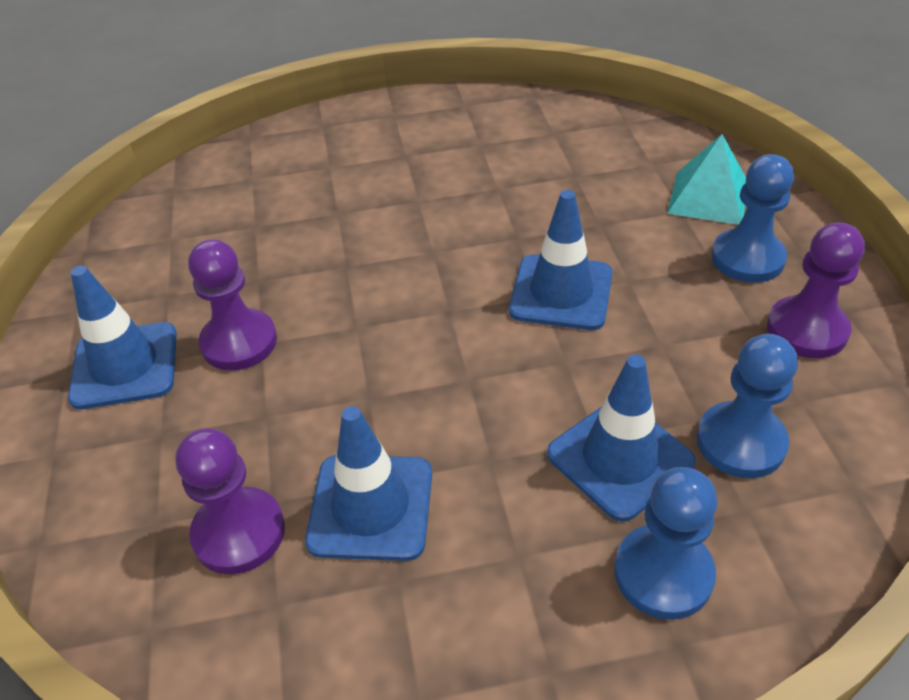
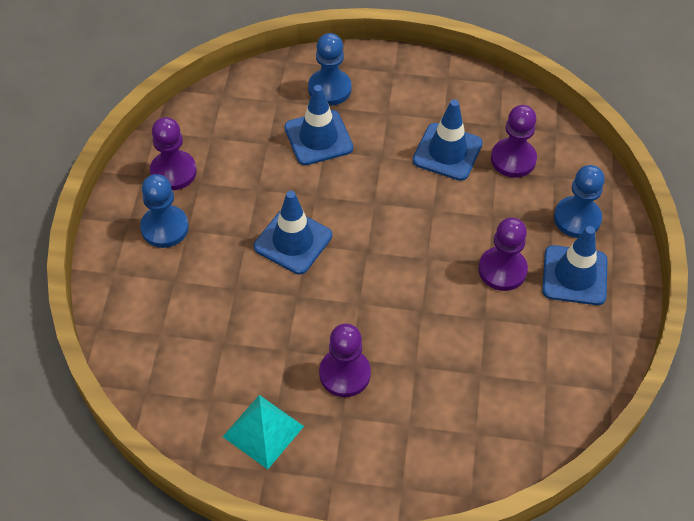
camera: 165 degrees left, 10 degrees up
(419, 185) = (344, 374): none -> purple pawn
(708, 197) = (147, 285): turquoise pyramid -> turquoise pyramid (263, 431)
(740, 442) = (256, 127): blue pawn -> blue pawn (577, 218)

